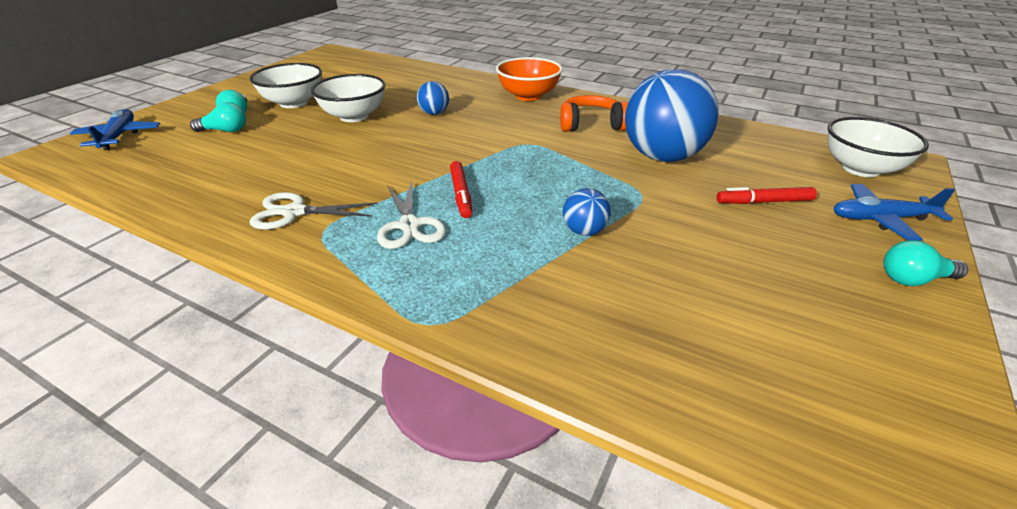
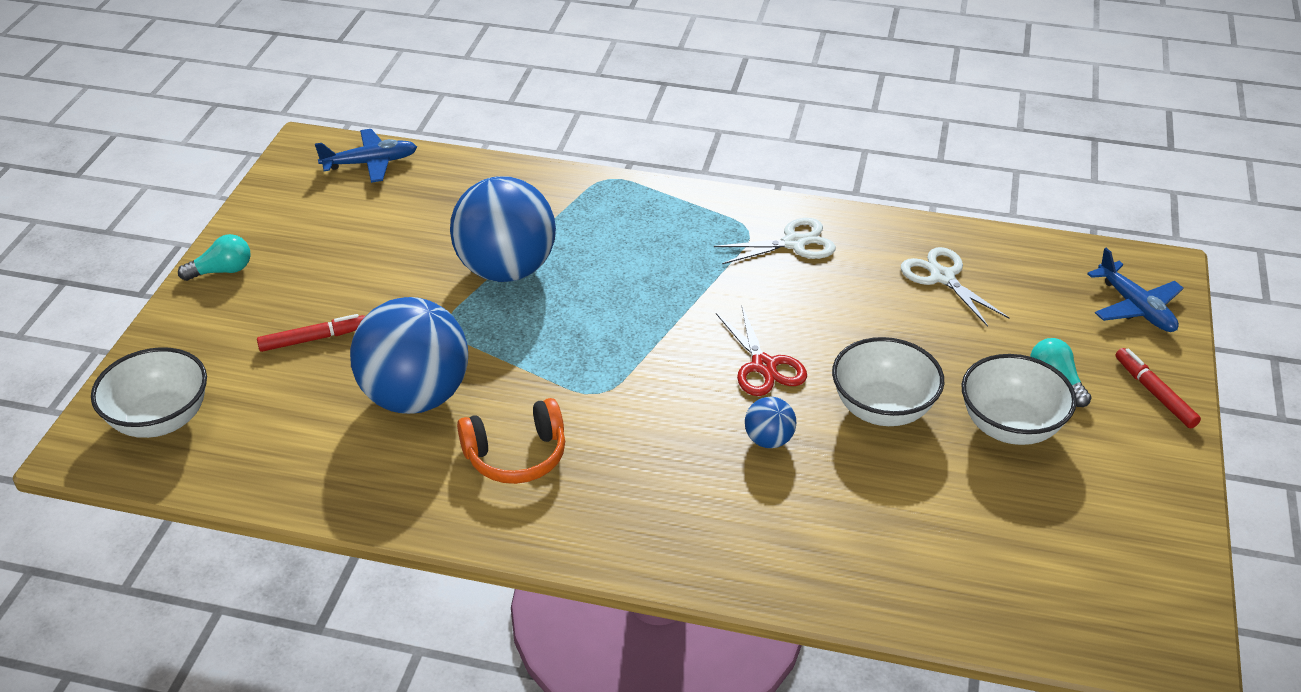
camera: 165 degrees right, 5 degrees up
(225, 131) = (1021, 342): turquoise light bulb -> none
(406, 141) = (764, 366): none -> red scissors
(409, 225) = (673, 248): white scissors -> white scissors (942, 277)
(461, 194) = (644, 292): red marker -> red marker (1154, 393)
(528, 96) = (639, 528): orange bowl -> none
(584, 231) = (506, 270): blue ball -> blue ball, size x2.29
(880, 219) = (199, 335): blue plane -> blue plane (370, 163)

